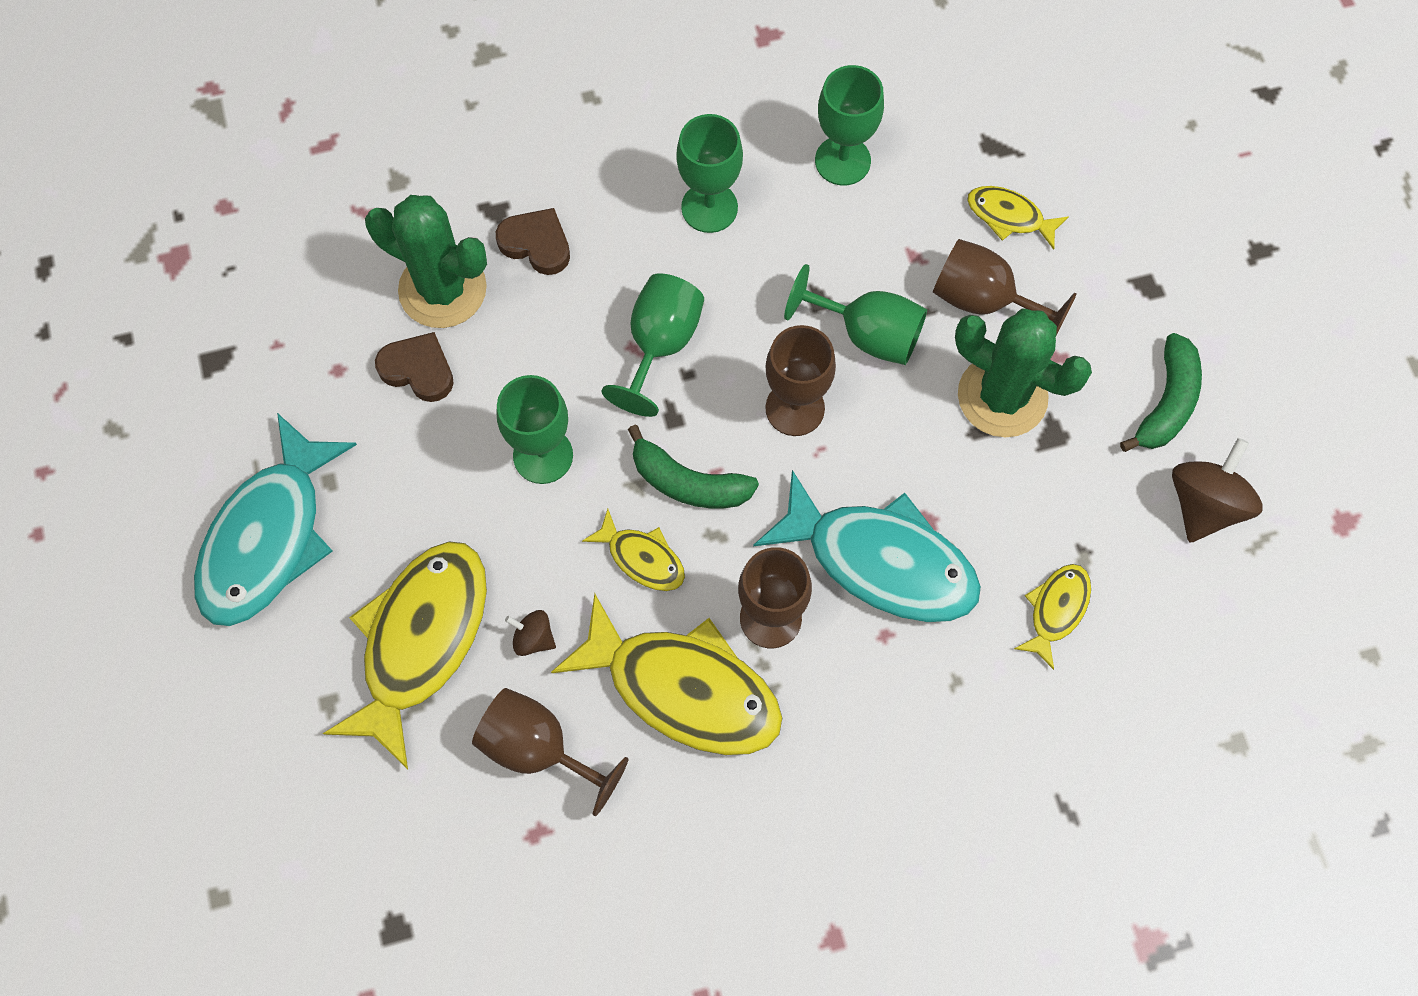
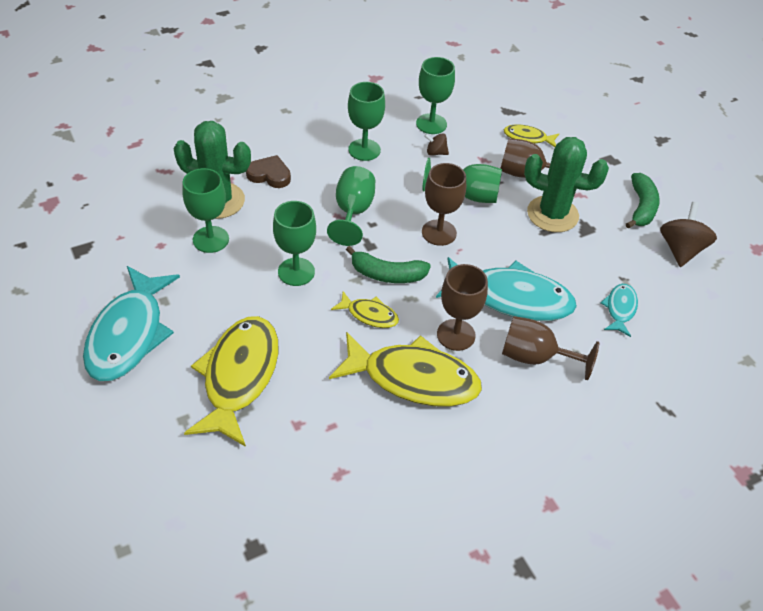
camera: 15 degrees left, 20 degrees down
(418, 370) = (211, 239): brown heart -> green goblet
(533, 638) = (311, 365): brown spinning top -> brown spinning top (435, 153)
(538, 749) = (329, 425): brown goblet -> brown goblet (535, 357)
(1056, 610) = (620, 309): yellow fish -> turquoise fish

